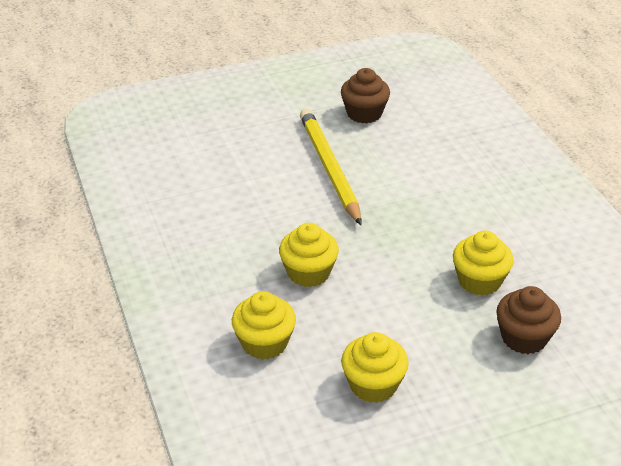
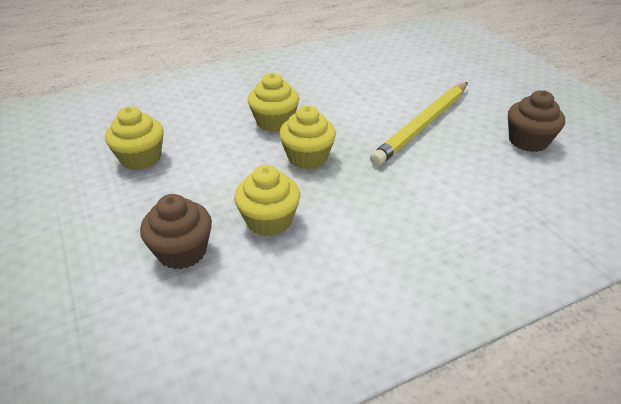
camera: 85 degrees right, 0 degrees up
(264, 343) = (195, 108): yellow cupcake -> yellow cupcake (307, 157)
(329, 168) = (423, 125): yellow pencil -> yellow pencil turned 150 degrees clockwise

